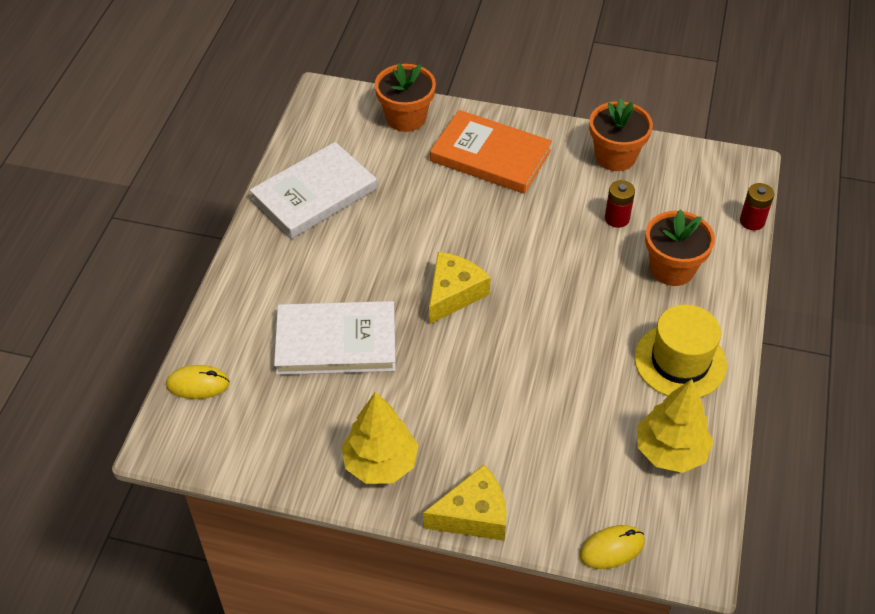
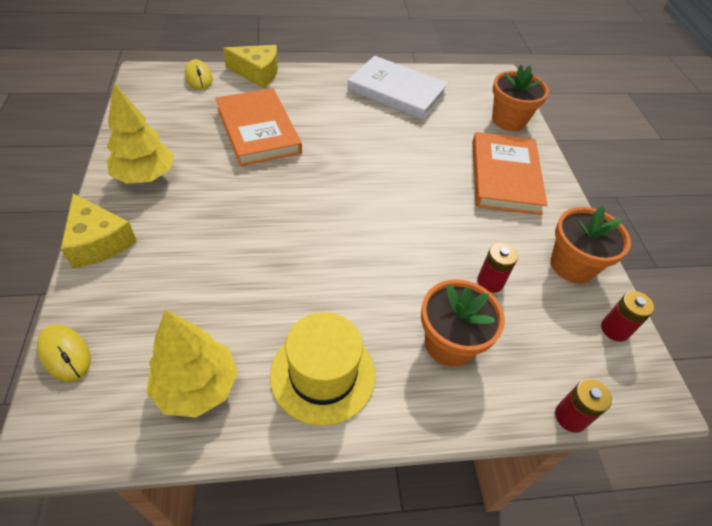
camera: 65 degrees right, 0 degrees up
(336, 342) = (258, 130): white book -> orange book
(453, 294) = (335, 183): yellow cheese -> yellow cheese (257, 73)
(685, 160) = (615, 329): none -> red battery

